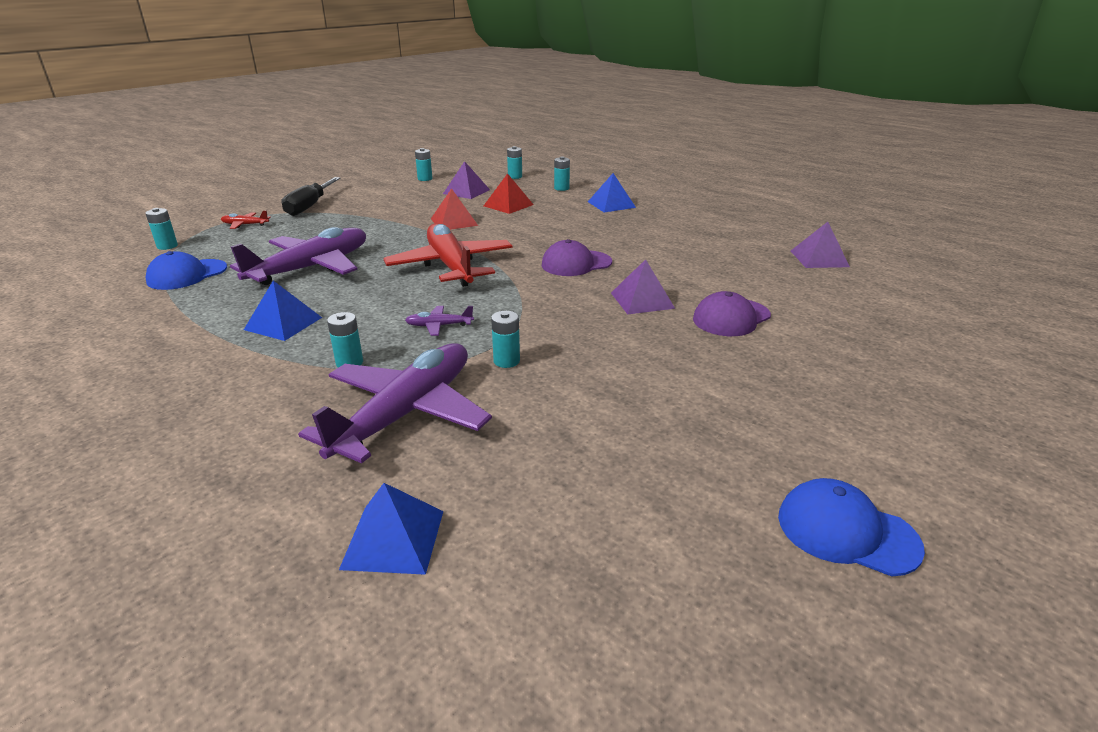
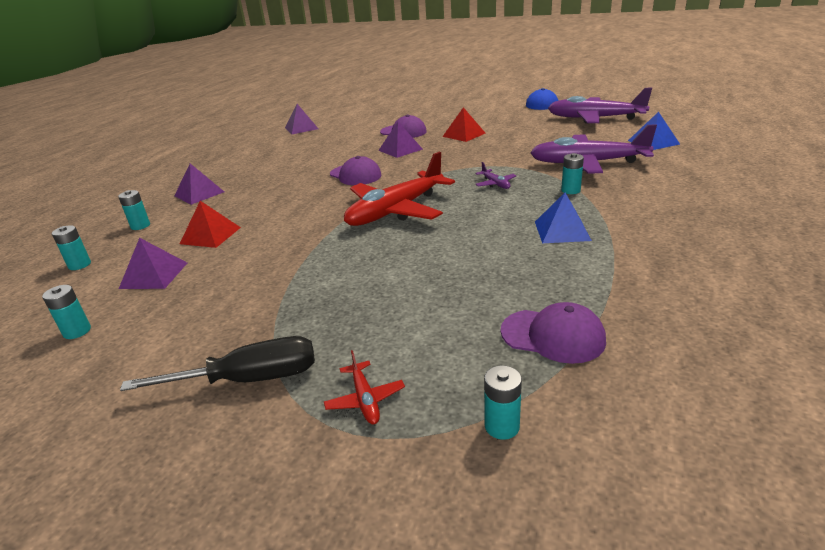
camera: 110 degrees left, 0 degrees up
(187, 275) = (553, 336): blue cap -> purple cap
(311, 268) = (458, 268): purple plane -> purple plane (595, 119)
(454, 222) = (279, 245): red pyramid -> red pyramid (464, 135)
(506, 361) = (510, 159): turquoise battery -> none
(611, 204) = (199, 194): blue pyramid -> purple pyramid

